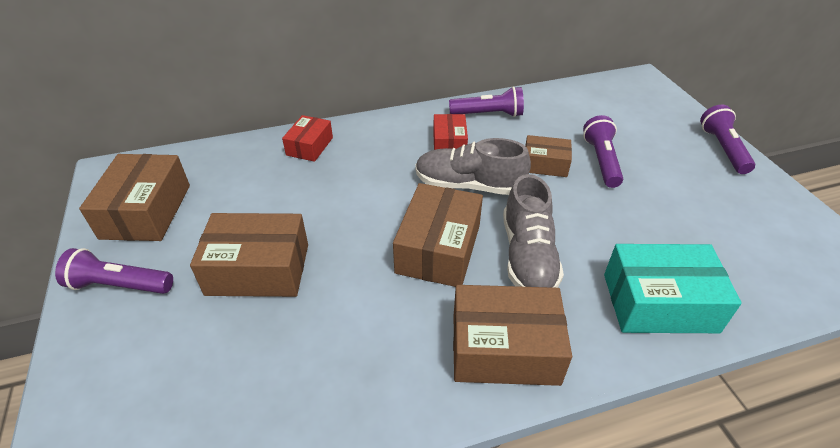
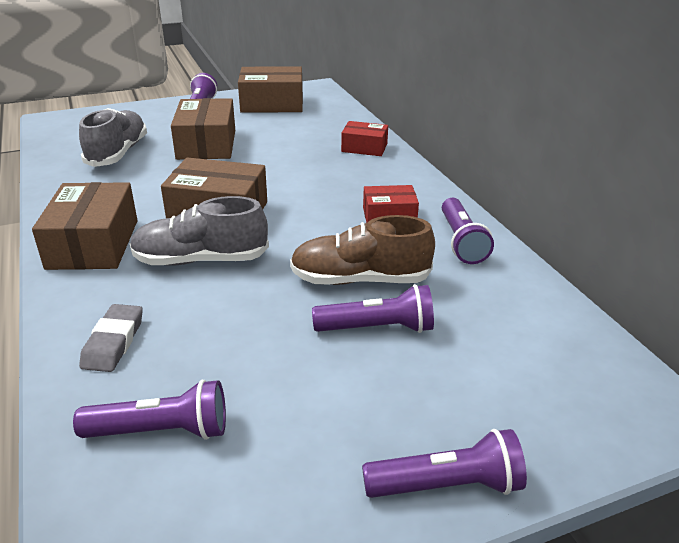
camera: 85 degrees right, 10 degrees down
(469, 185) = (313, 228): grey shoe -> grey shoe (118, 153)
(545, 164) = (360, 280): brown box -> brown shoe
(659, 303) = (113, 342): turquoise box -> grey eraser
(739, 261) = (161, 431): none -> purple flashlight

